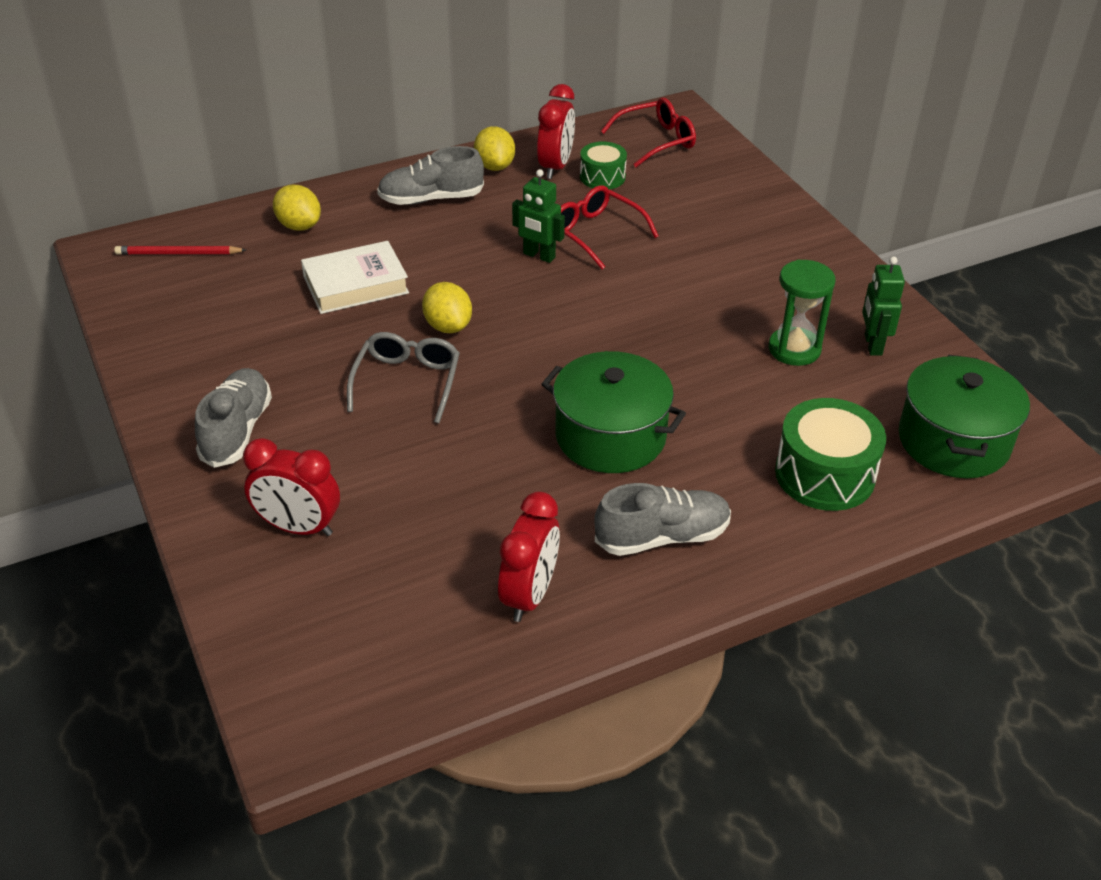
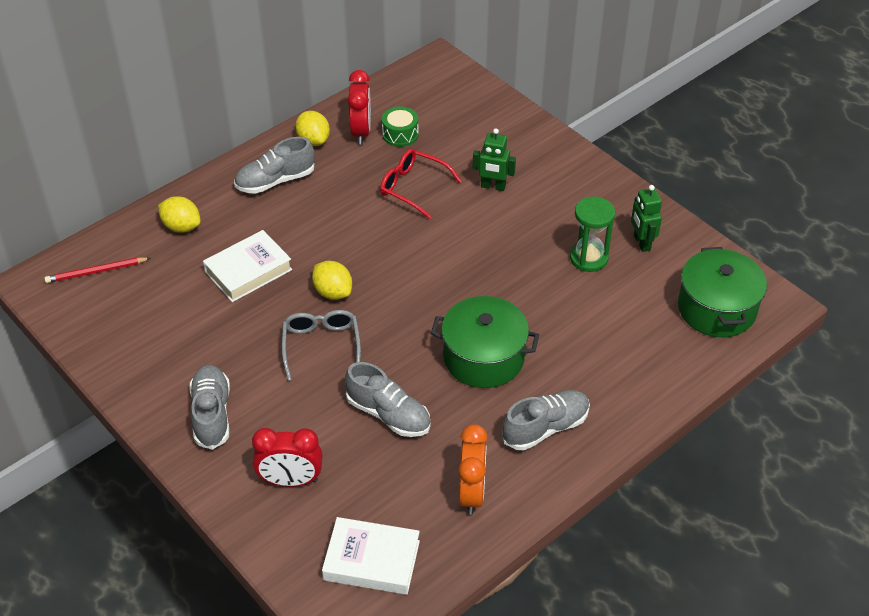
camera: 15 degrees left, 5 degrees up
(359, 649) = (372, 560): none -> white book
(458, 477) = (388, 414): none -> grey shoe
(529, 595) = (471, 493): red clock -> orange clock
(539, 256) = (378, 216): green robot -> green robot (493, 186)
(656, 141) = (430, 92): red glasses -> none
(824, 474) = (639, 354): green drum -> none

